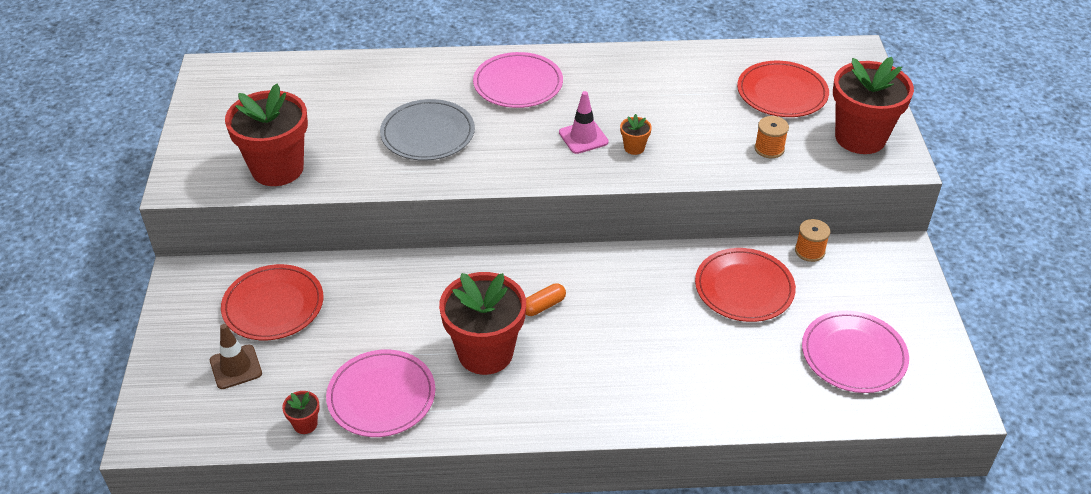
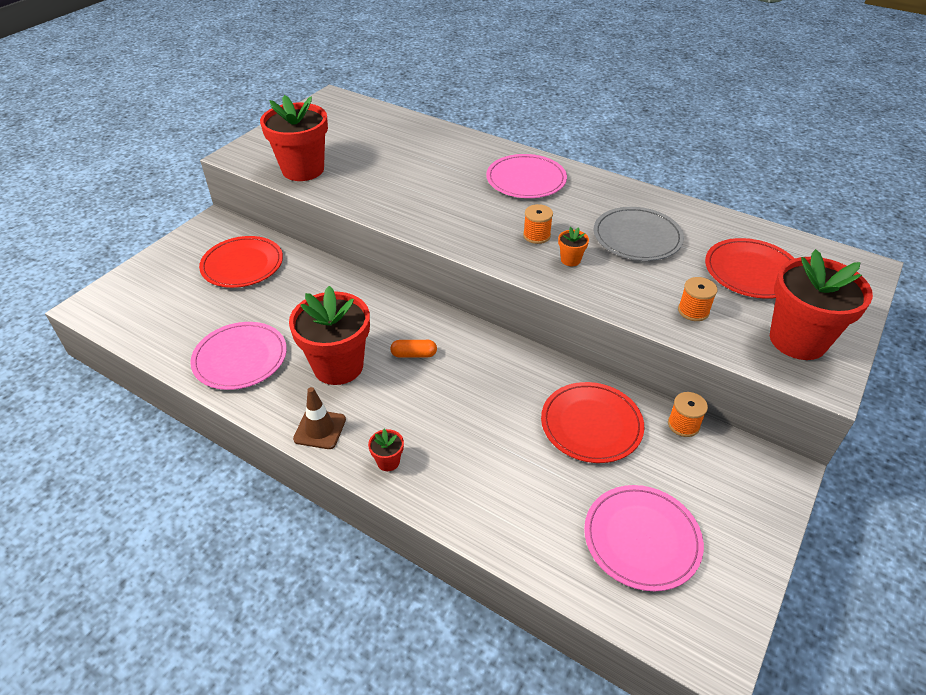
camera: 35 degrees right, 0 degrees up
(236, 367) = (179, 292): brown traffic cone -> brown traffic cone (320, 429)
(305, 424) = (176, 350): red flower pot -> red flower pot (388, 461)
(427, 133) = (424, 187): grey plate -> grey plate (637, 237)
(583, 137) = (536, 235): pink traffic cone -> orange spool

